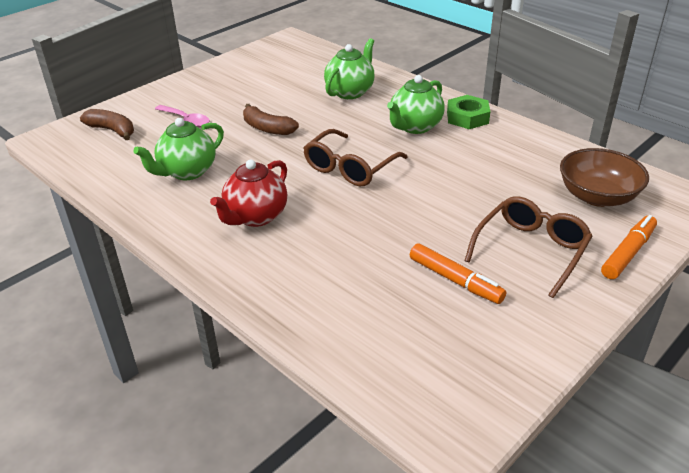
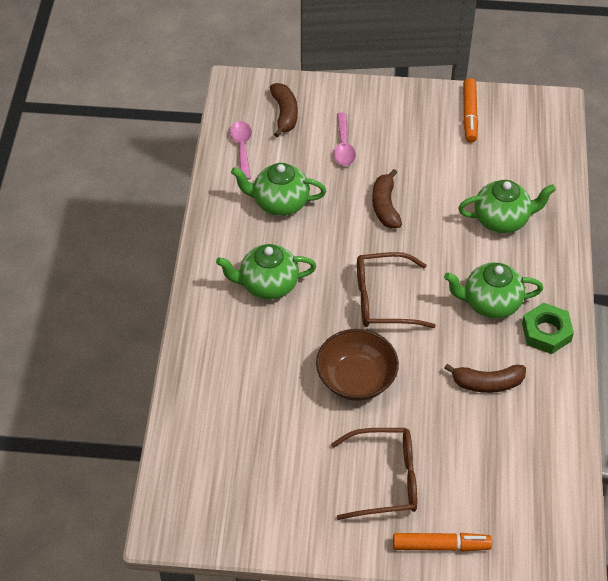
camera: 50 degrees right, 15 degrees up
(105, 164) = (242, 148): none -> pink spoon
(255, 217) = (267, 285): red teapot -> green teapot
(455, 280) = (306, 450): orange marker -> orange marker (469, 115)
(485, 159) = (487, 383): none -> brown banana
(597, 196) = (505, 491): brown bowl -> brown bowl (356, 379)

